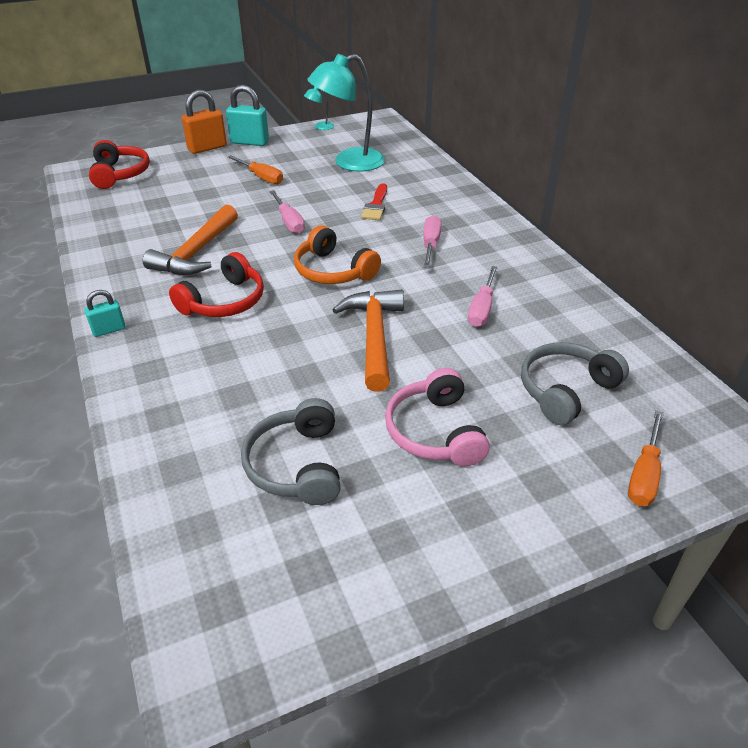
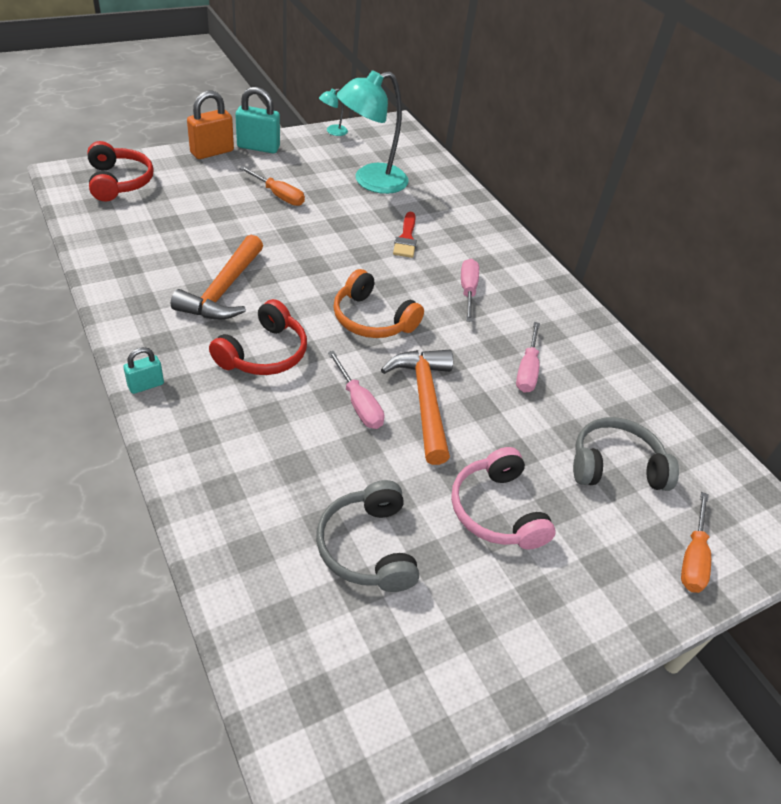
camera: 10 degrees left, 5 degrees up
(289, 222) = (317, 255): pink screwdriver -> pink screwdriver (359, 404)
(566, 390) = (615, 466): grey headphones -> grey headphones turned 45 degrees clockwise

